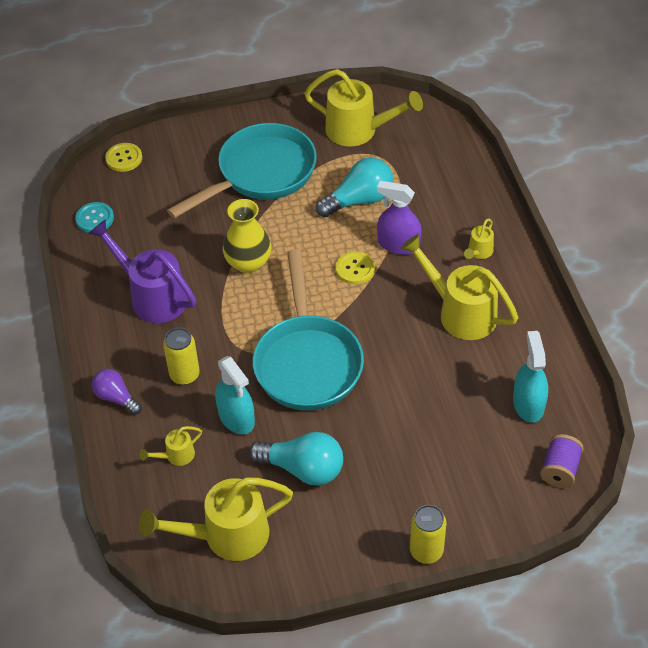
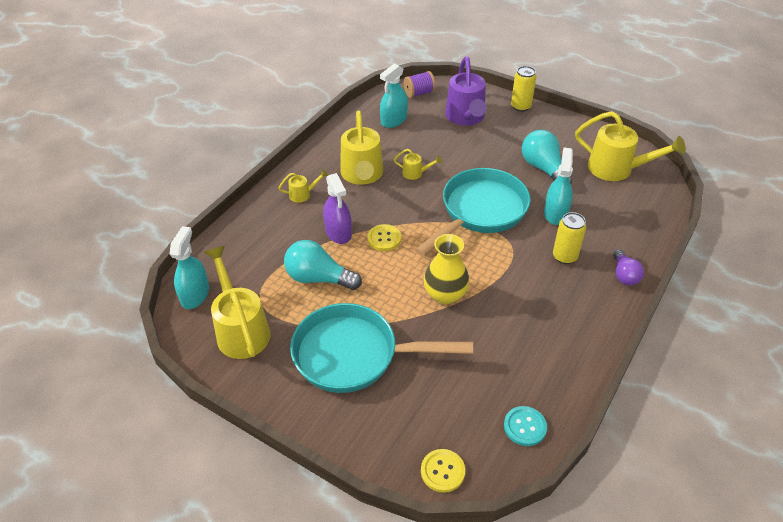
camera: 135 degrees left, 5 degrees down
(152, 296) = (537, 323): purple watering can -> purple watering can (466, 118)
(176, 456) = (612, 219): yellow watering can -> yellow watering can (416, 173)
(425, 124) = (195, 295): none -> turquoise spray bottle

